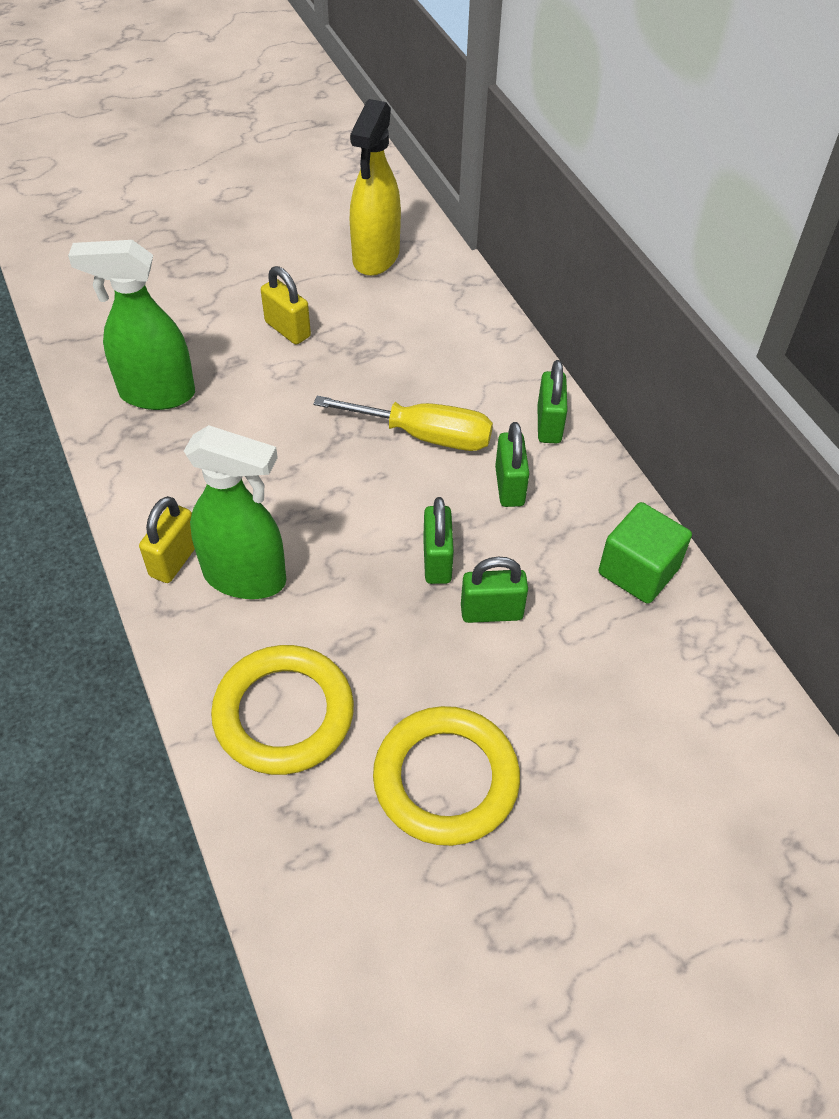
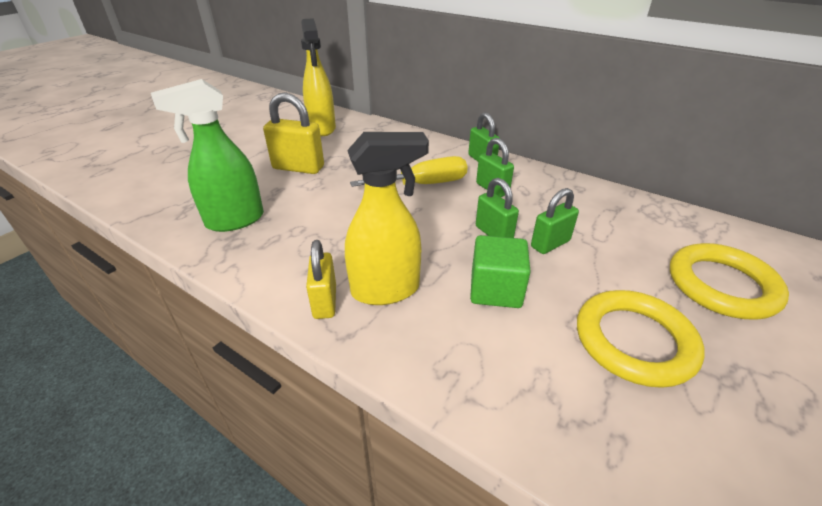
camera: 30 degrees left, 15 degrees down
(246, 577) = (386, 290): green spray bottle -> yellow spray bottle
(283, 714) = (494, 358): yellow ring -> yellow ring (721, 285)
(287, 329) = (298, 168): yellow padlock -> yellow padlock, size x1.50
(638, 571) = (594, 198): green cube -> green cube (495, 289)

